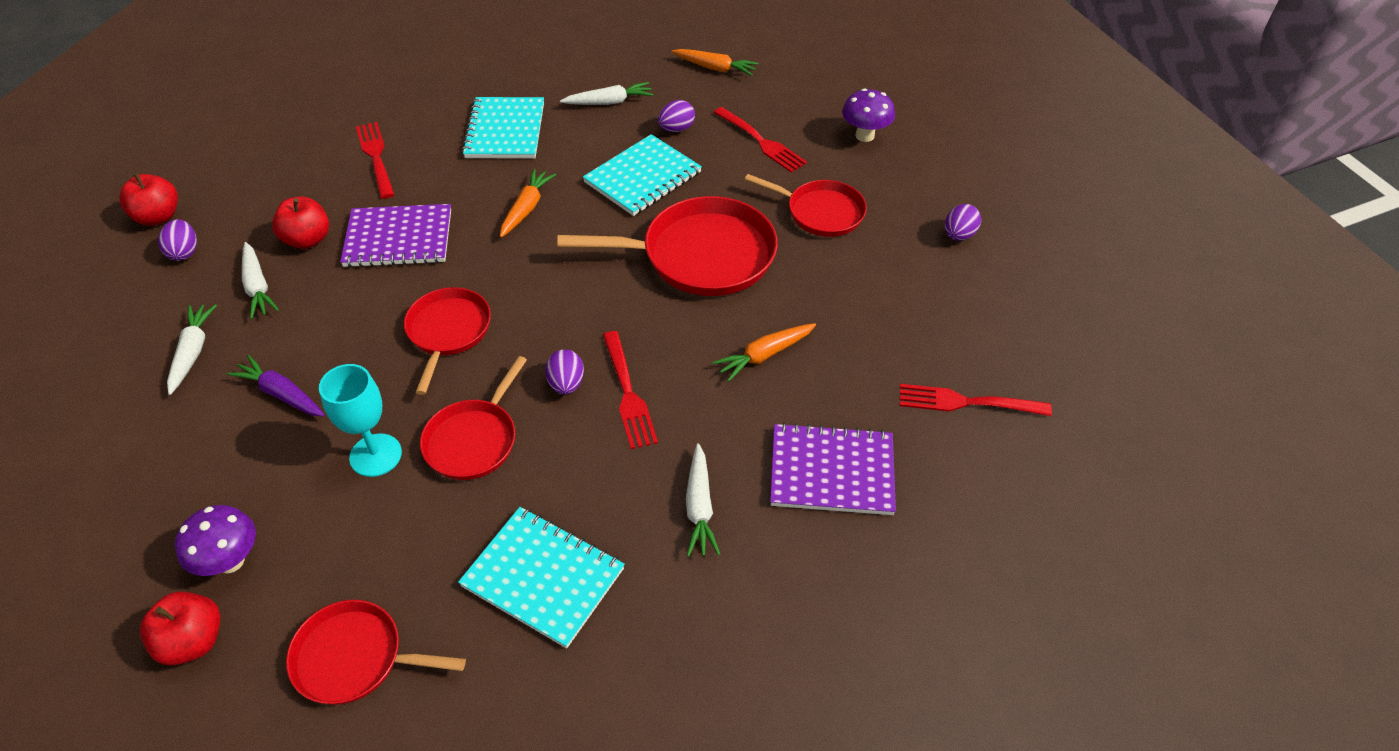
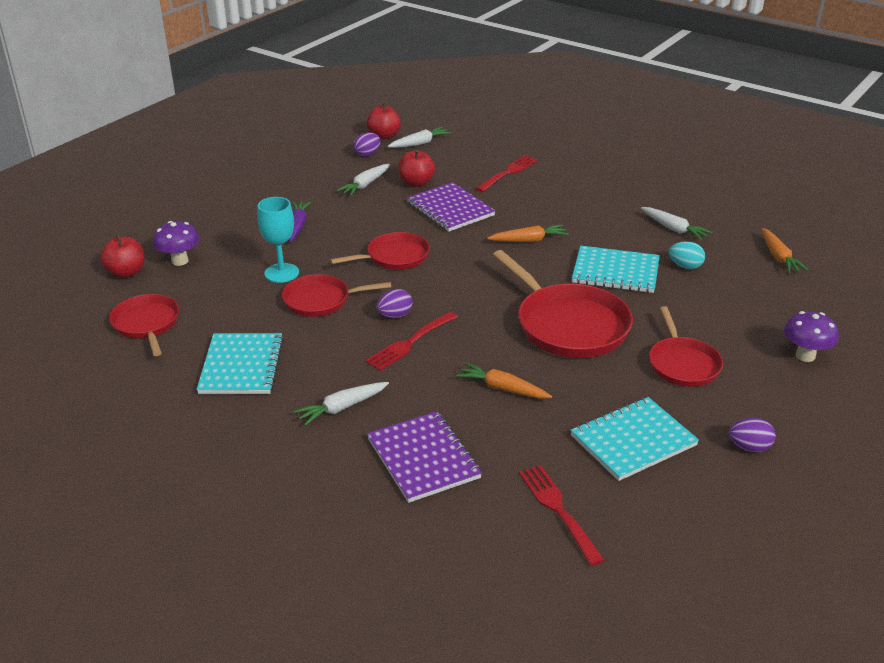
camera: 60 degrees right, 15 degrees down
(193, 352) = (301, 189): white carrot -> white carrot (419, 143)
(505, 130) = (590, 203): turquoise notebook -> turquoise notebook (633, 440)
(676, 129) = (685, 266): purple egg -> turquoise egg
(760, 141) = (724, 307): red fork -> none

